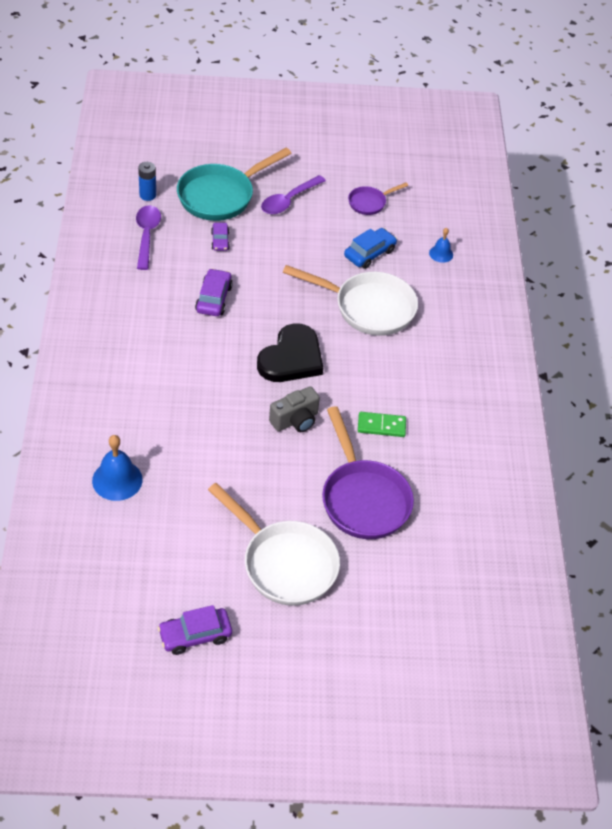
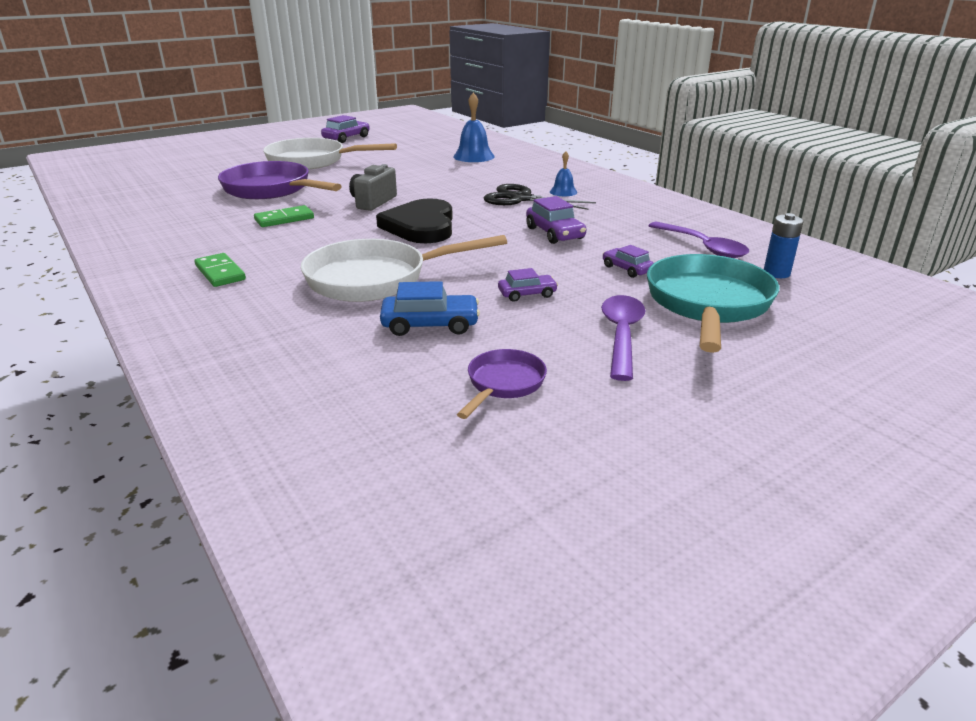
camera: 150 degrees right, 20 degrees down
(178, 360) = (521, 199): none -> black scissors
(299, 250) = (527, 294): none -> purple car
(369, 253) = (430, 325): blue car -> blue car turned 105 degrees counterclockwise
(441, 254) = (315, 366): blue bell -> blue bell (563, 192)
(456, 365) = (220, 273): none -> green domino

